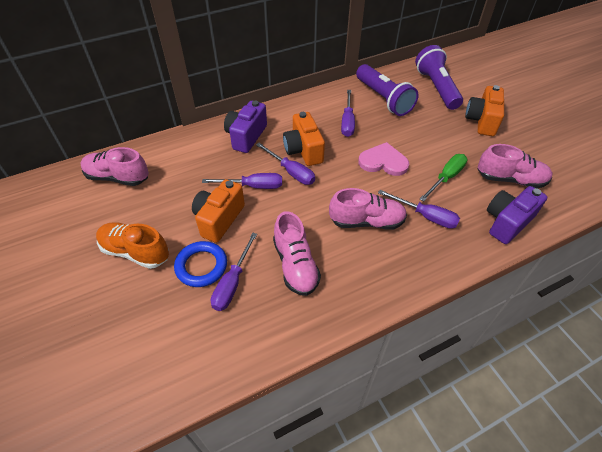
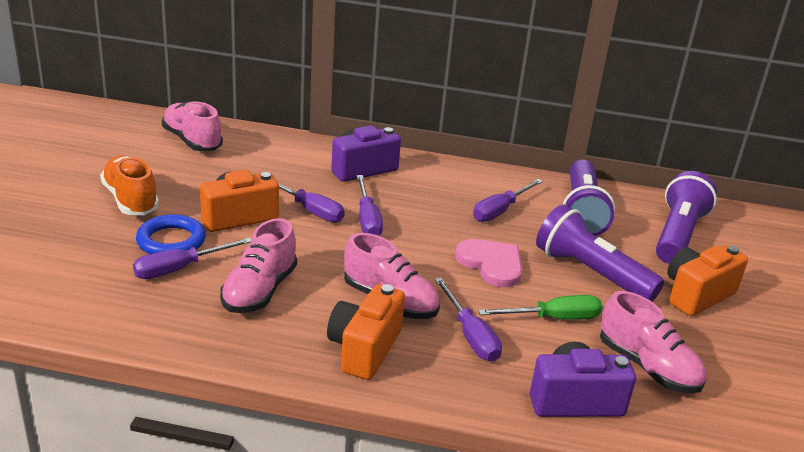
camera: 35 degrees right, 20 degrees down
(303, 150) = (409, 209): orange camera -> orange camera (364, 349)
(429, 137) = (590, 272): none -> purple flashlight

